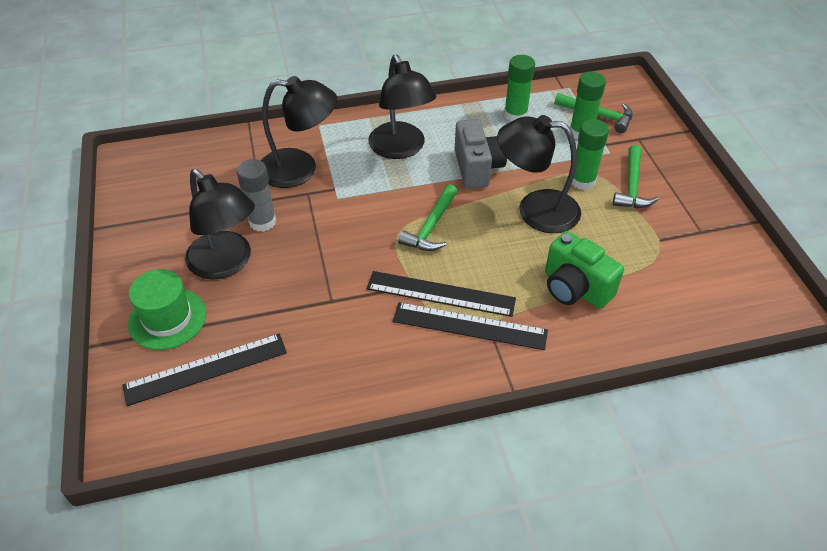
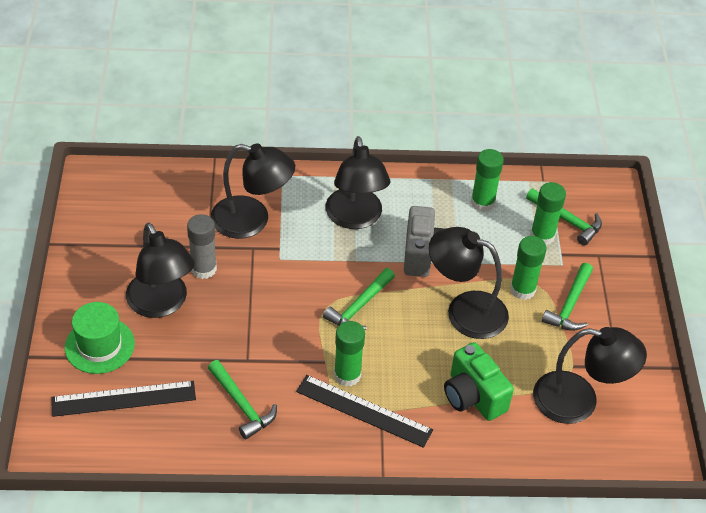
camera: 10 degrees right, 0 degrees up
(339, 348) = (242, 405): none -> green hammer
(440, 294) = (347, 375): black ruler -> green glue stick
(679, 271) = (579, 401): none -> black lamp

